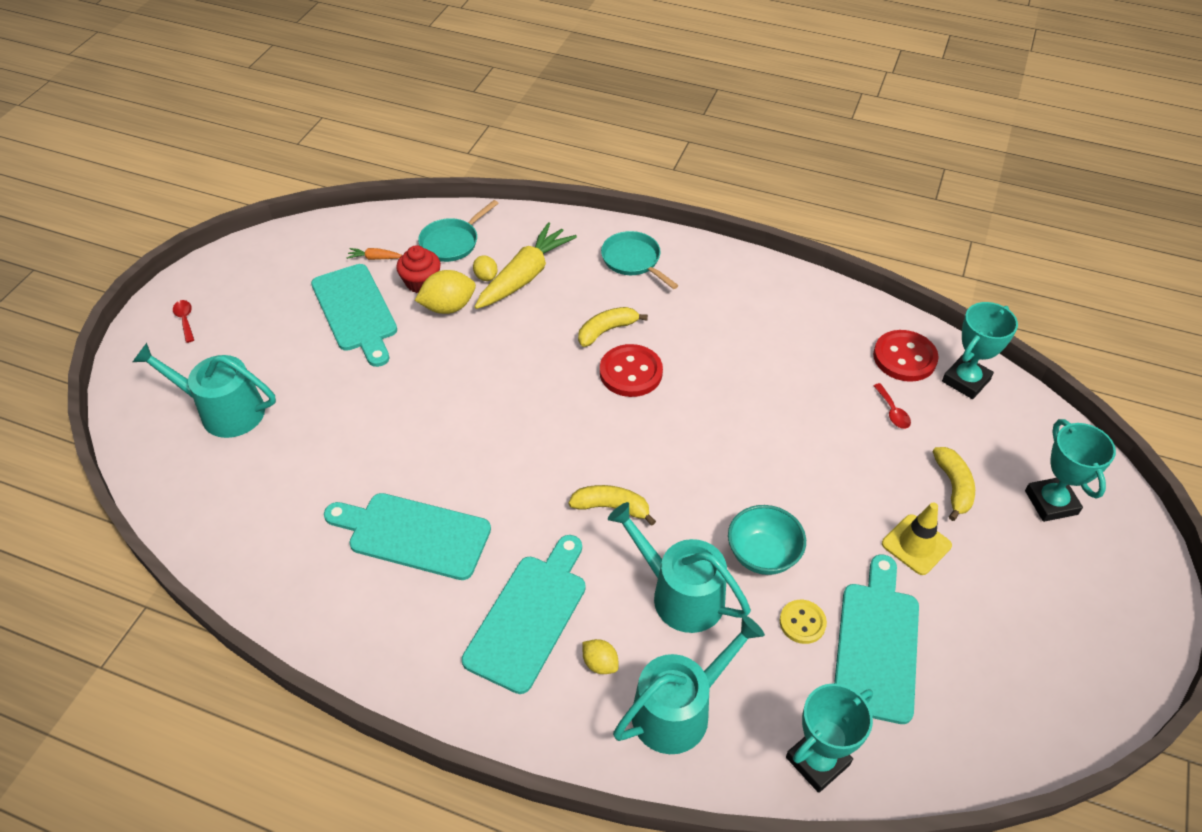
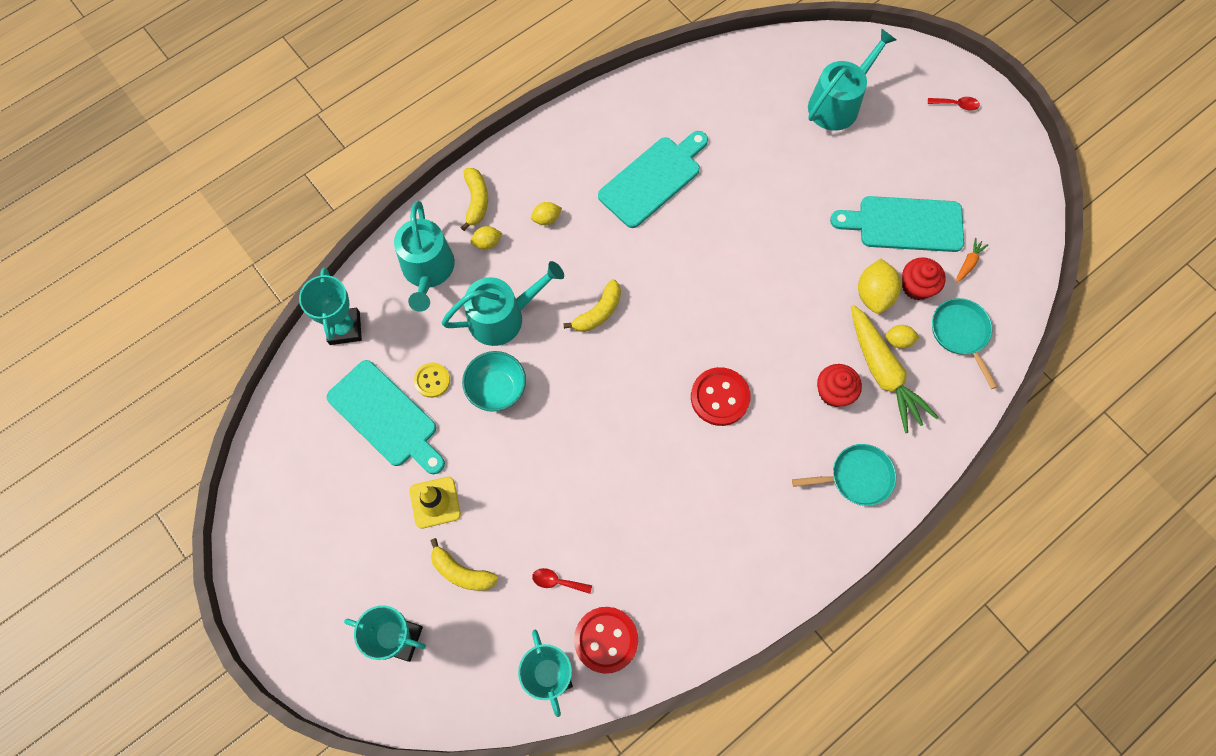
camera: 120 degrees right, 20 degrees up
(529, 616) = (546, 219): turquoise cutting board -> yellow lemon
(567, 300) = (834, 392): none -> red cupcake
(607, 330) = (778, 405): yellow banana -> yellow banana (476, 201)

